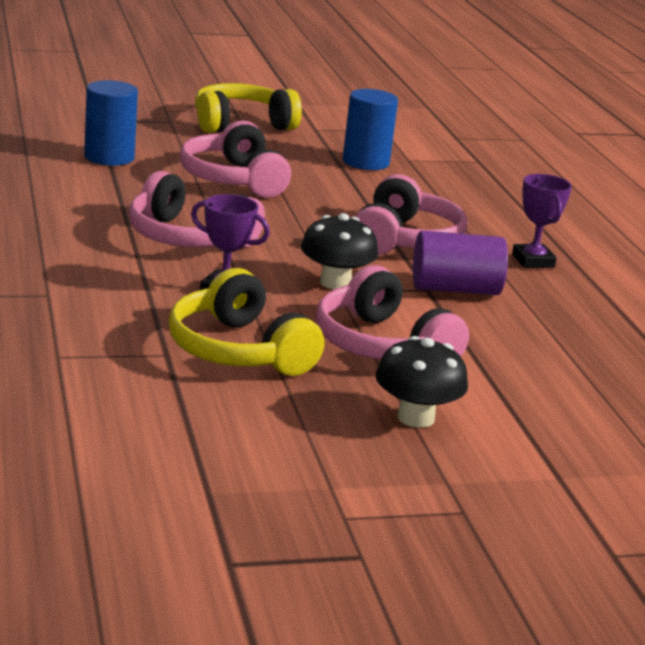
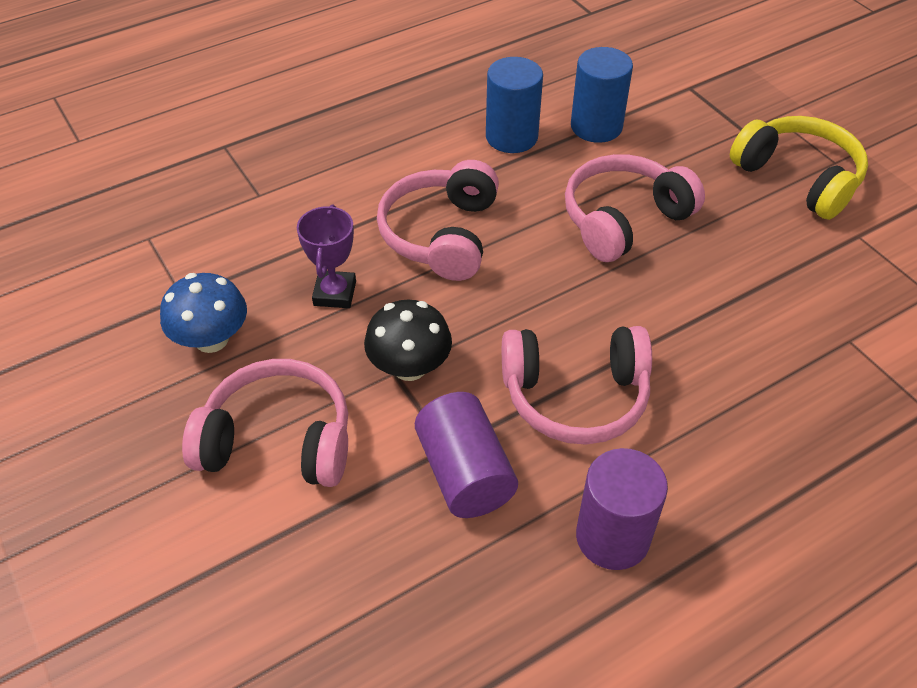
camera: 75 degrees right, 25 degrees up
(239, 350) = (211, 339): yellow headphones -> blue mushroom
(365, 162) = (793, 305): blue cylinder -> blue cylinder (511, 137)
(382, 345) = (278, 440): pink headphones -> pink headphones turned 60 degrees clockwise
(415, 417) = (128, 504): black mushroom -> none
(533, 261) = (612, 537): purple trophy -> purple cylinder

